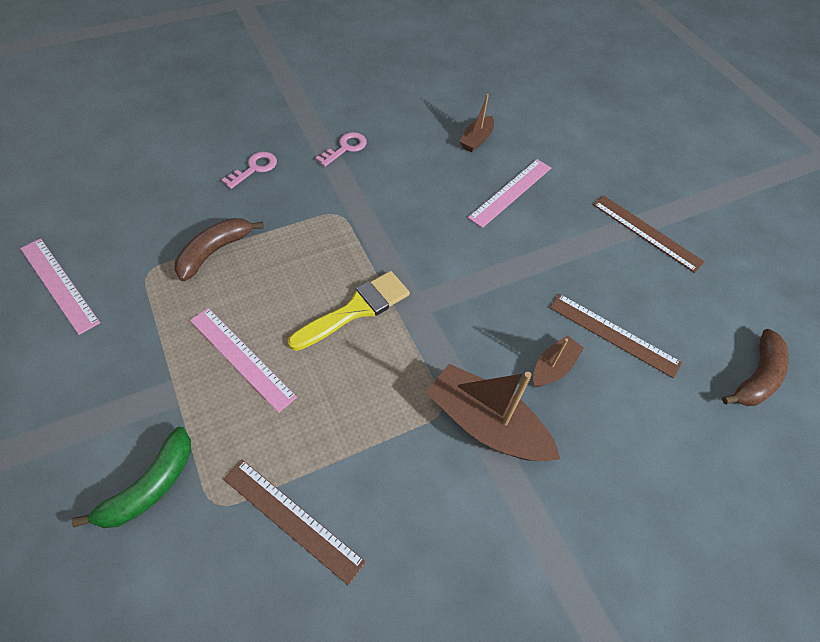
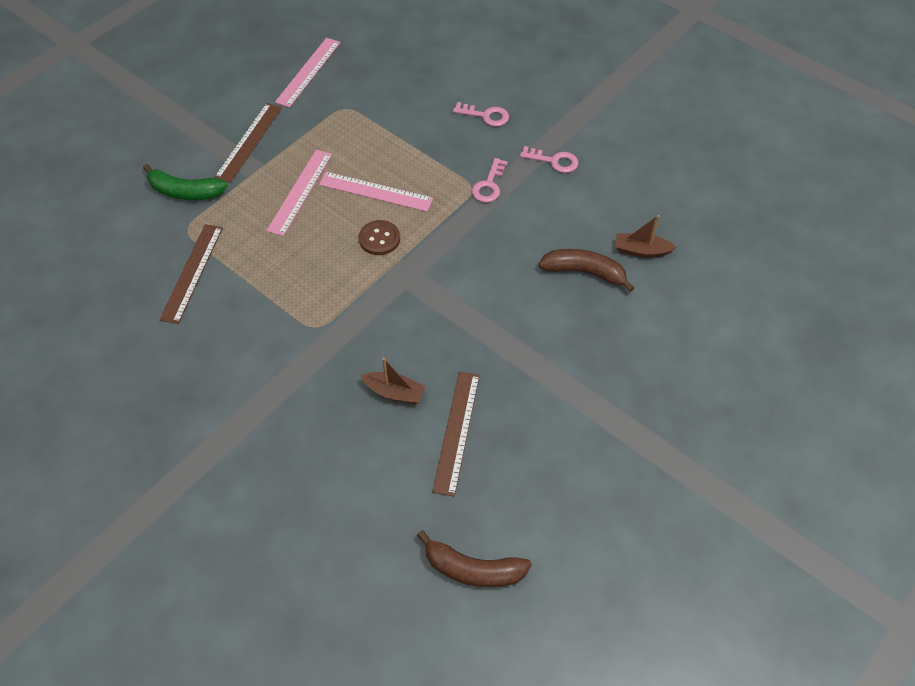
camera: 70 degrees right, 0 degrees up
(214, 251) = (385, 133): brown banana -> brown banana (584, 272)
(343, 201) = (489, 185): none -> pink key
(356, 309) = (379, 239): yellow brush -> brown button
(486, 424) = (315, 360): brown boat -> none
(511, 192) = (586, 301): pink ruler -> pink ruler (375, 191)
(646, 232) = (610, 433): brown ruler -> brown ruler (249, 142)

